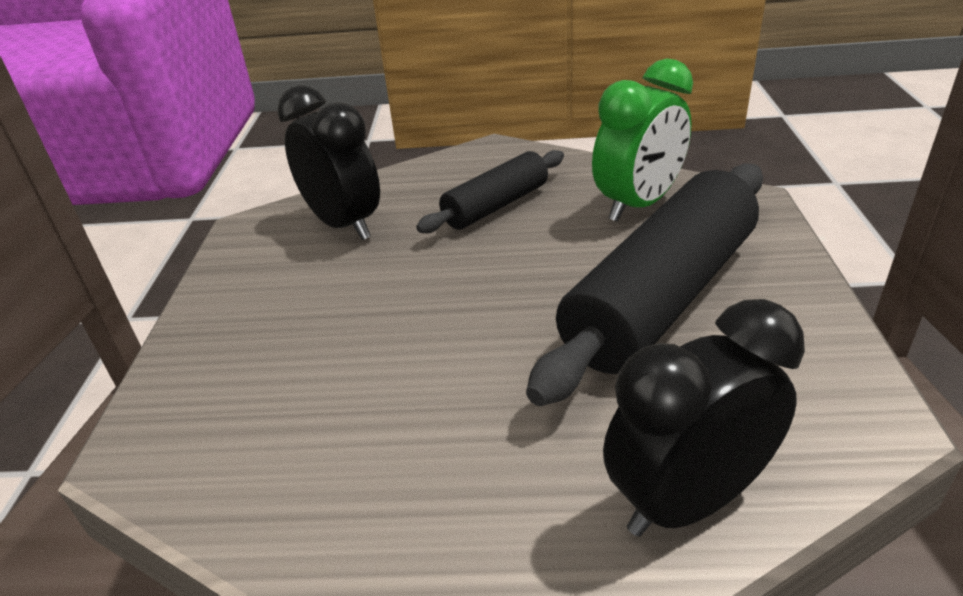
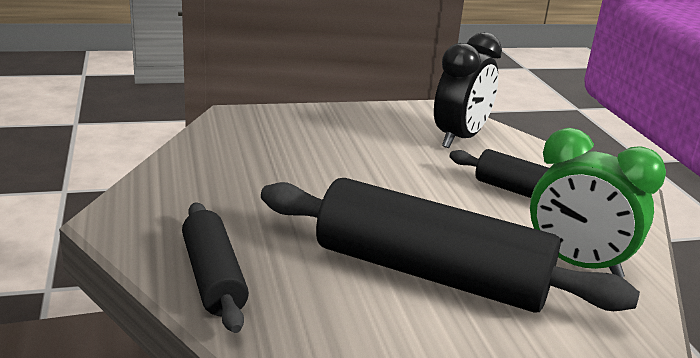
camera: 70 degrees right, 10 degrees down
(687, 501) = (213, 278): black clock -> black rolling pin

